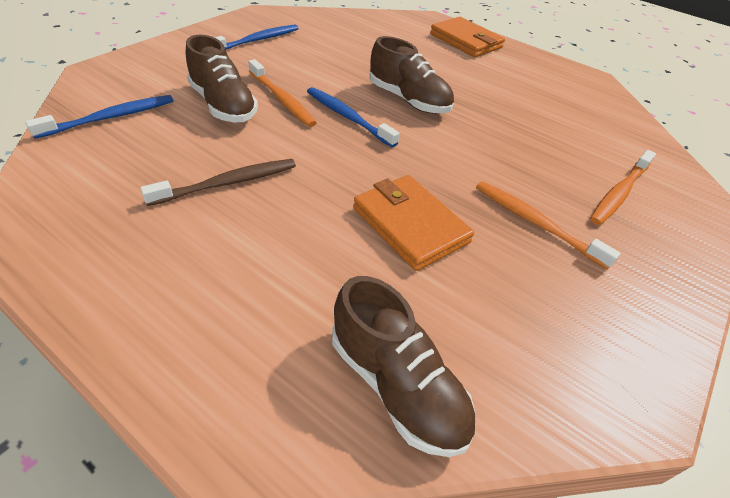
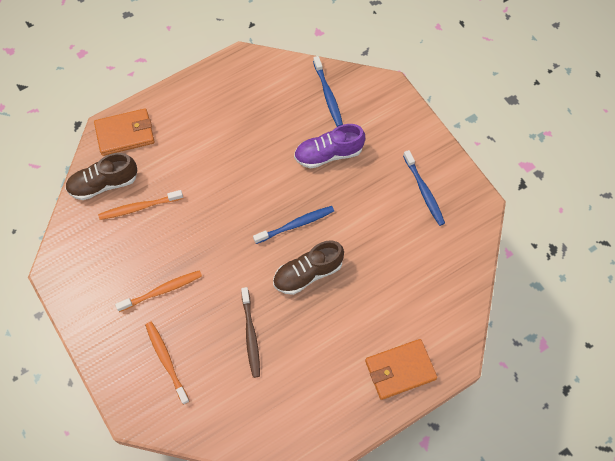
camera: 115 degrees right, 20 degrees up
(223, 105) = (328, 154): brown shoe -> purple shoe
(228, 183) = (247, 145): brown toothbrush -> brown toothbrush (250, 335)
(282, 99) = (328, 189): orange toothbrush -> orange toothbrush (139, 207)
(410, 225) = (185, 223): orange wallet -> orange wallet (125, 134)

